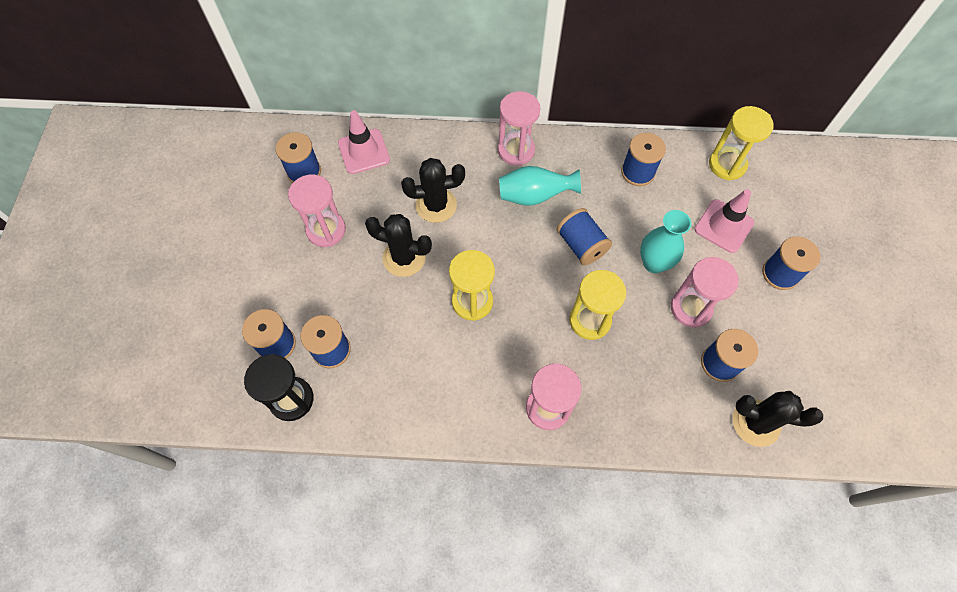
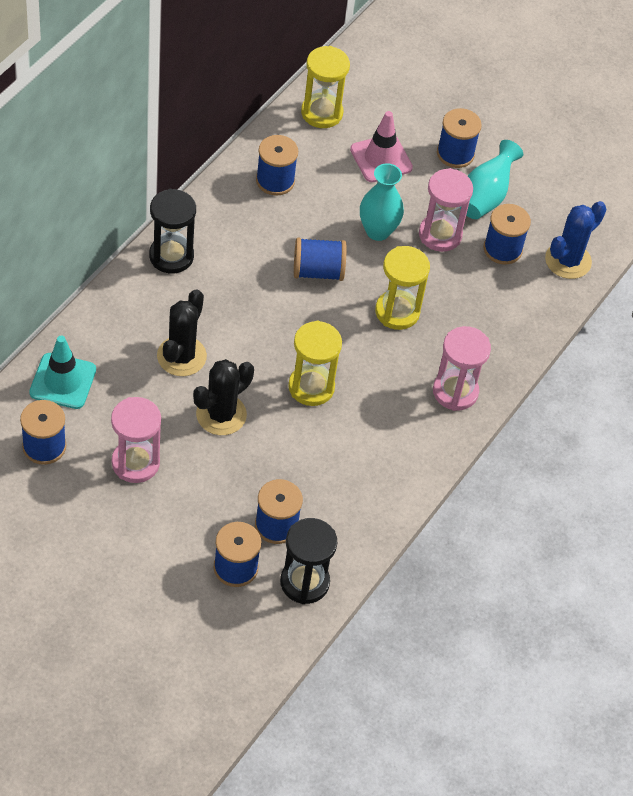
camera: 65 degrees left, 10 degrees down
(364, 151) = (63, 381): pink traffic cone -> turquoise traffic cone
(516, 150) = (171, 256): pink hourglass -> black hourglass
(534, 196) = (236, 273): turquoise vase -> turquoise vase (485, 196)
(756, 422) = (568, 260): black cactus -> blue cactus

